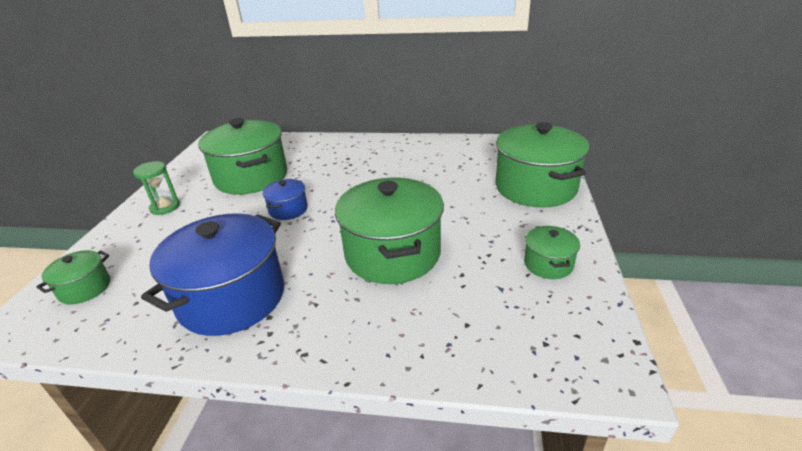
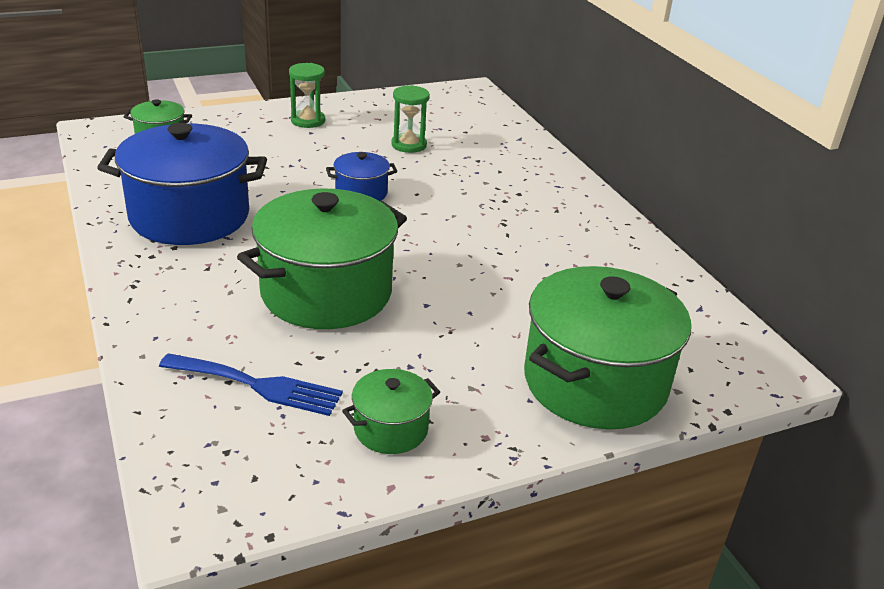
camera: 55 degrees right, 0 degrees up
(251, 177) = (409, 145): green pot -> green hourglass
(479, 310) = (258, 385): none -> blue fork

